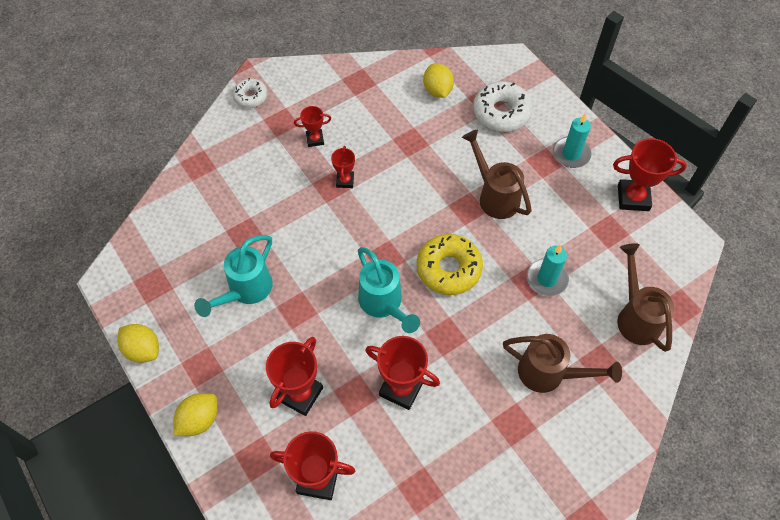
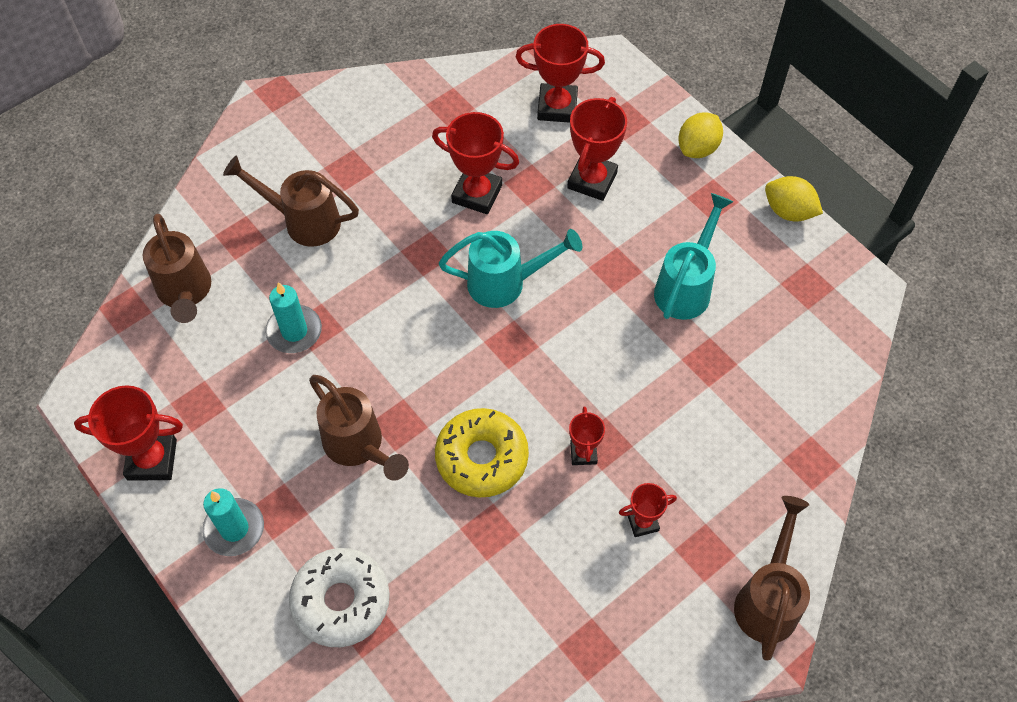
camera: 175 degrees right, 0 degrees up
(250, 97) = (768, 598): white donut -> brown watering can
(384, 305) = (506, 283): turquoise watering can -> turquoise watering can turned 120 degrees clockwise
(437, 90) = (450, 640): yellow lemon -> none
(448, 269) = (424, 334): yellow donut -> yellow donut (482, 458)

